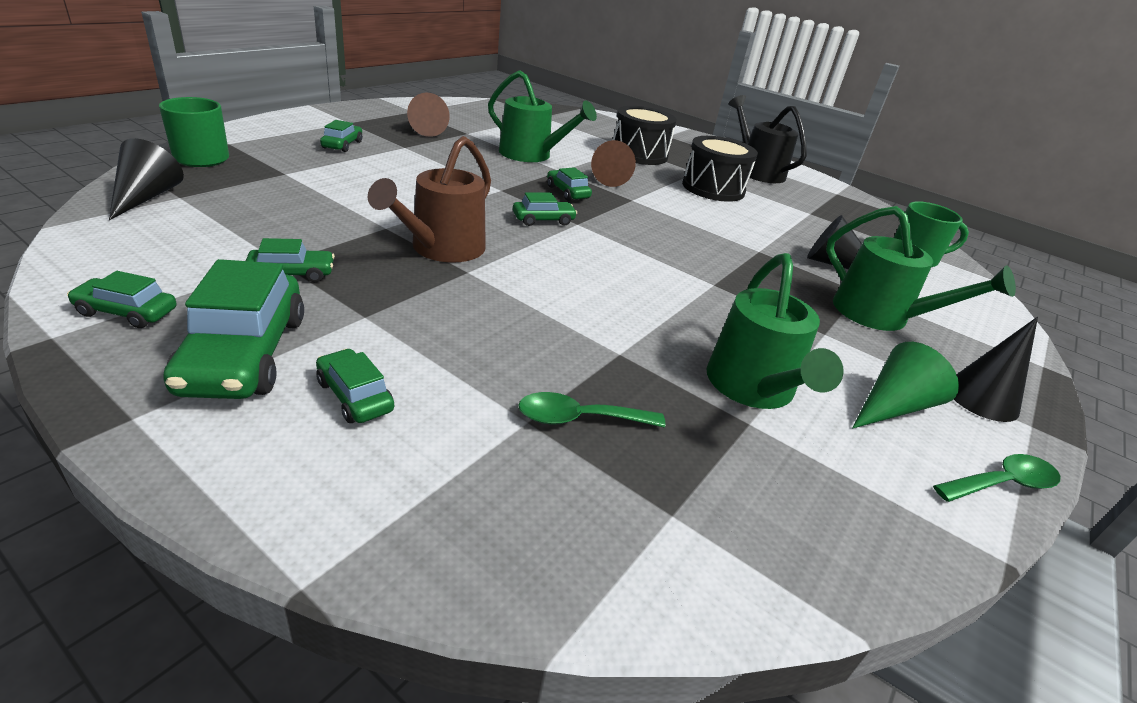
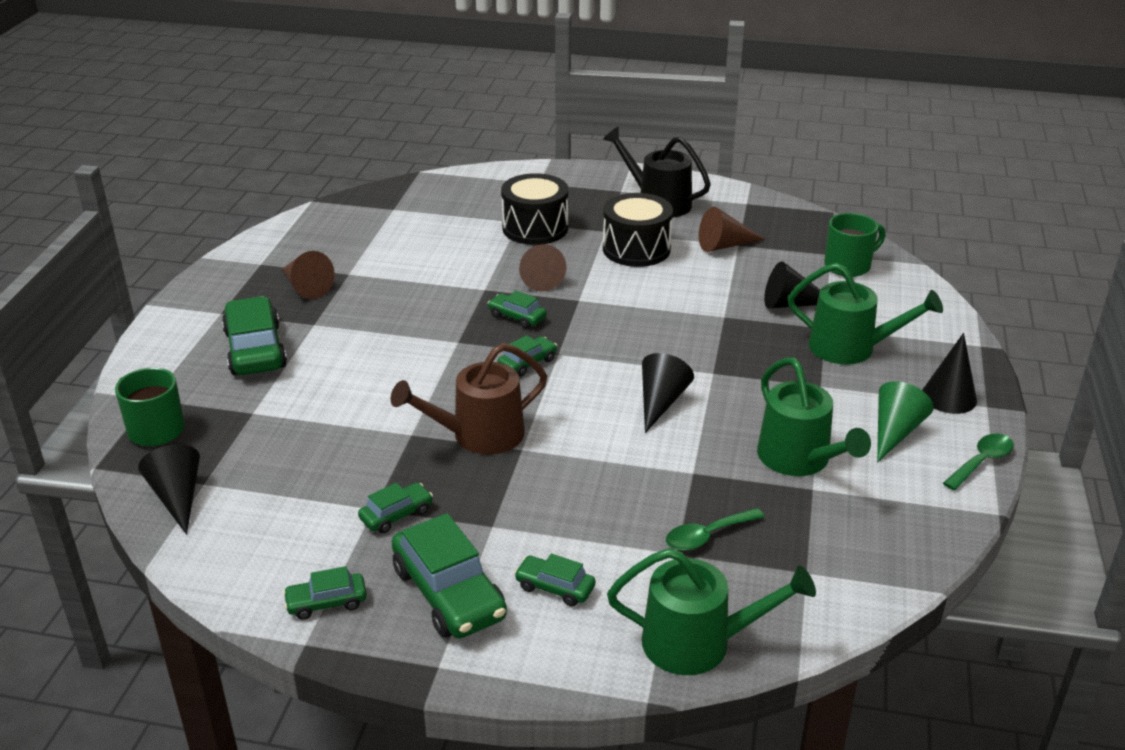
camera: 20 degrees left, 0 degrees up
(342, 145) = (255, 349): green car -> green car, size x1.91
(442, 249) = (479, 435): brown watering can -> brown watering can turned 60 degrees clockwise
(531, 155) = (439, 279): green watering can -> green watering can (697, 643)
(640, 286) = (660, 402): none -> black cone
(796, 209) = (724, 245): none -> brown cone

